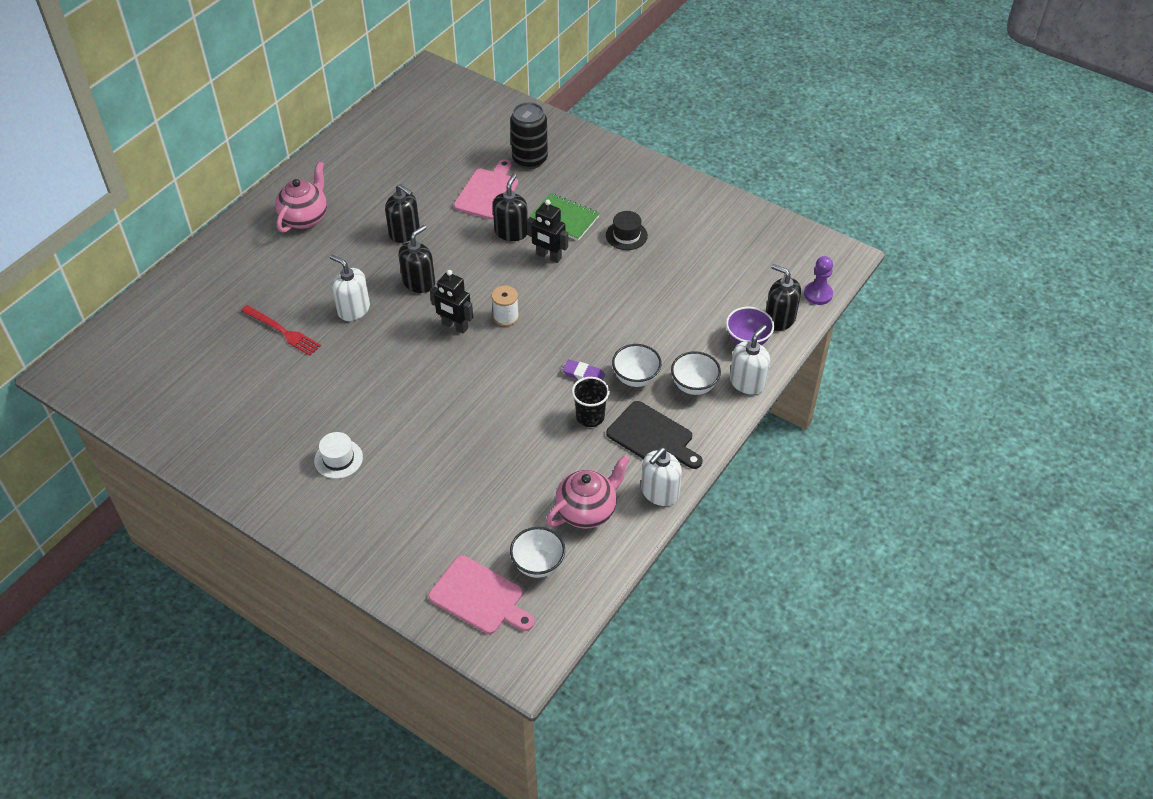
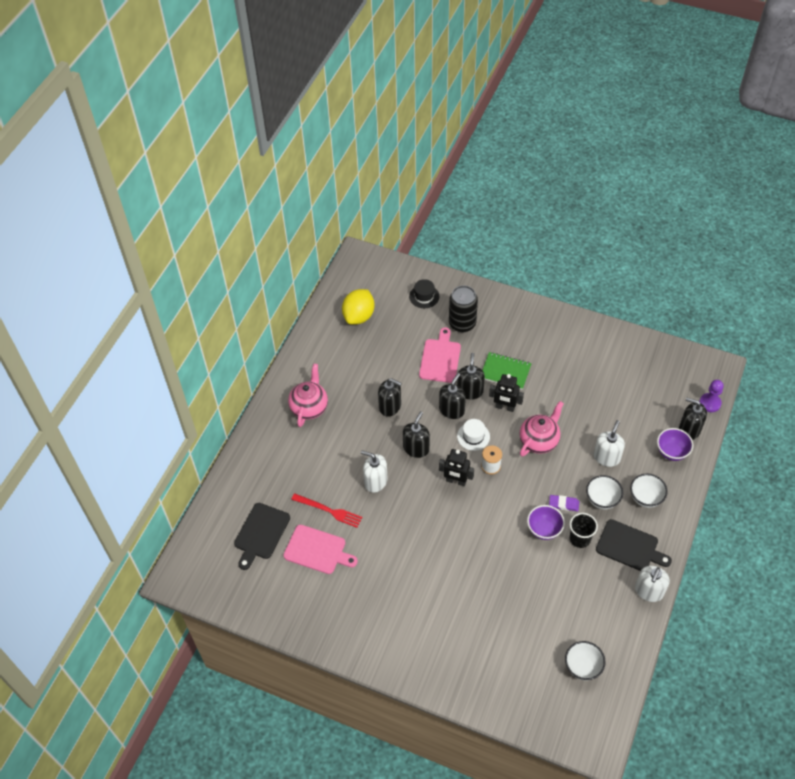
camera: 10 degrees left, 5 degrees up
(188, 341) = (261, 533): none -> black cutting board
(338, 459) = (410, 610): white hat -> white hat (473, 436)
(405, 133) = (359, 316): none -> yellow lemon
(479, 597) = (550, 702): pink cutting board -> pink cutting board (317, 550)
(480, 248) = (452, 410): none -> black soap dispenser
(547, 399) = (544, 530): none -> purple bowl
(587, 510) = (603, 616): pink teapot -> pink teapot (539, 441)
(626, 235) = (556, 378): black hat -> black hat (424, 296)
(747, 382) = (682, 488): white soap dispenser -> white soap dispenser (606, 457)

